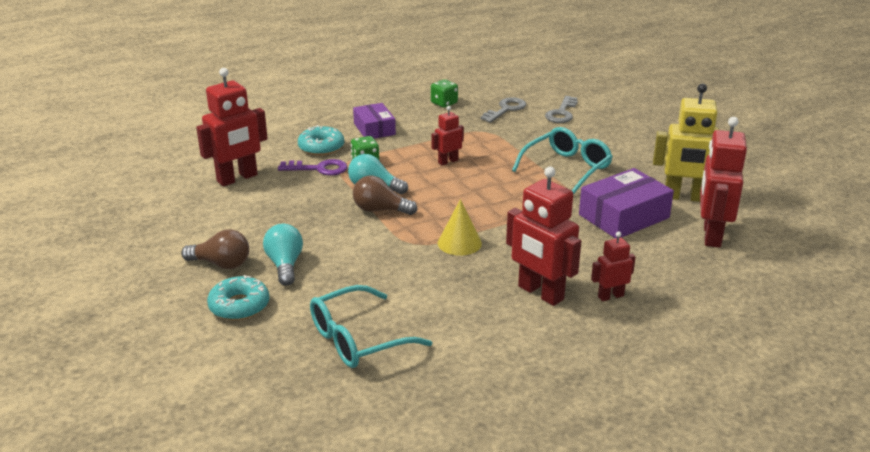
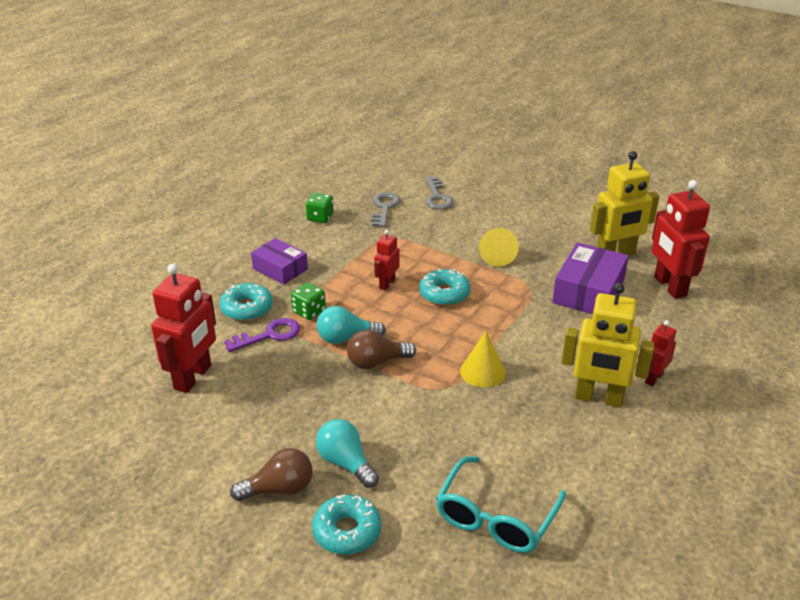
camera: 30 degrees left, 5 degrees up
(488, 181) = (444, 294): none -> turquoise donut
(540, 293) = (598, 398): red robot -> yellow robot
(567, 168) = (497, 256): turquoise glasses -> yellow cone

